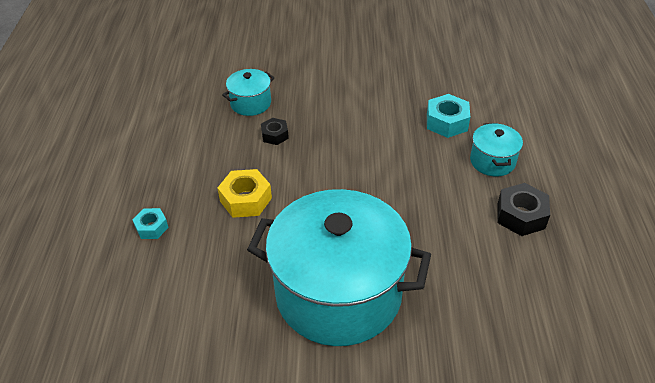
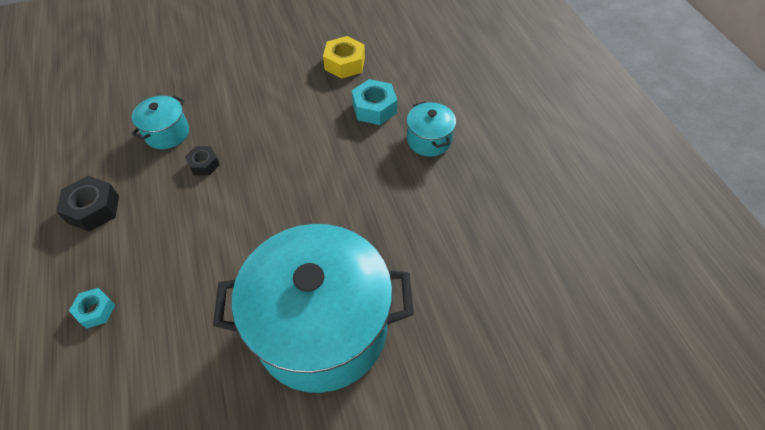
camera: 20 degrees left, 10 degrees up
(246, 199) = (193, 247): yellow nut -> yellow nut (344, 63)
(521, 216) = (471, 191): black nut -> black nut (93, 209)

